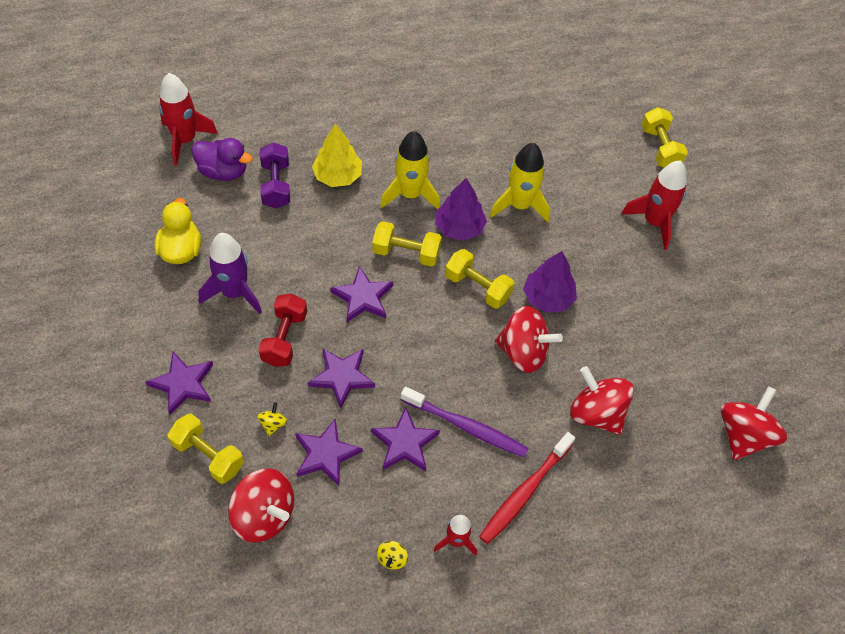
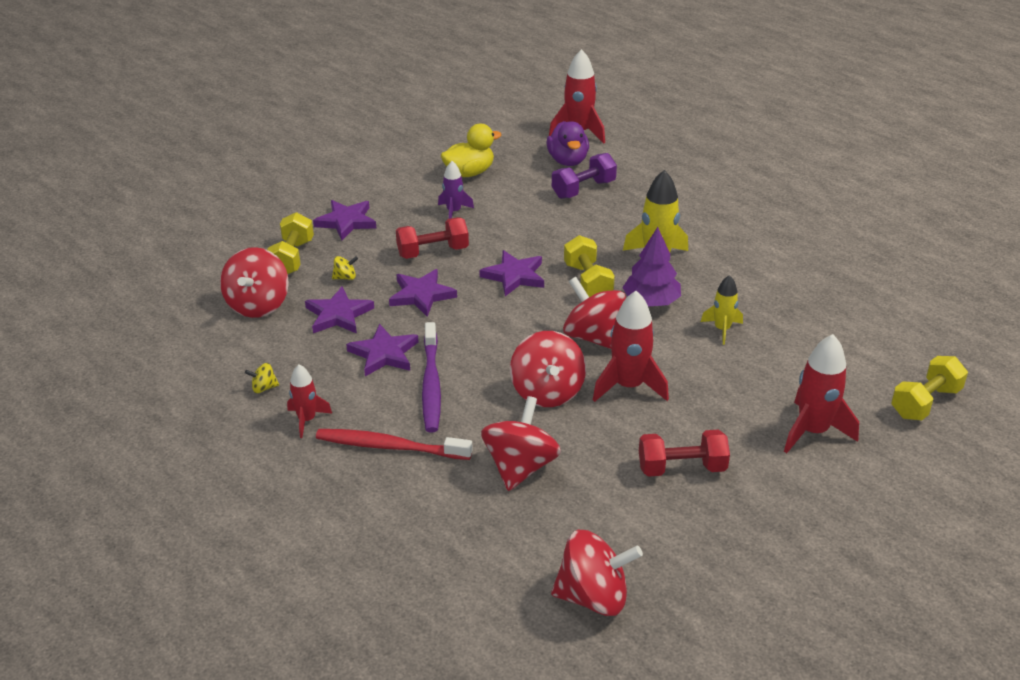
camera: 65 degrees right, 20 degrees down
(234, 293) = (454, 212): purple rocket -> purple rocket, size x0.60
(338, 176) = (630, 215): yellow tree -> none
(477, 287) = (593, 337): yellow dumbbell -> red spinning top
(520, 205) = (722, 329): yellow rocket -> yellow rocket, size x0.60
(547, 297) = (628, 386): purple tree -> red rocket
(650, 315) = (681, 468): none -> red dumbbell

